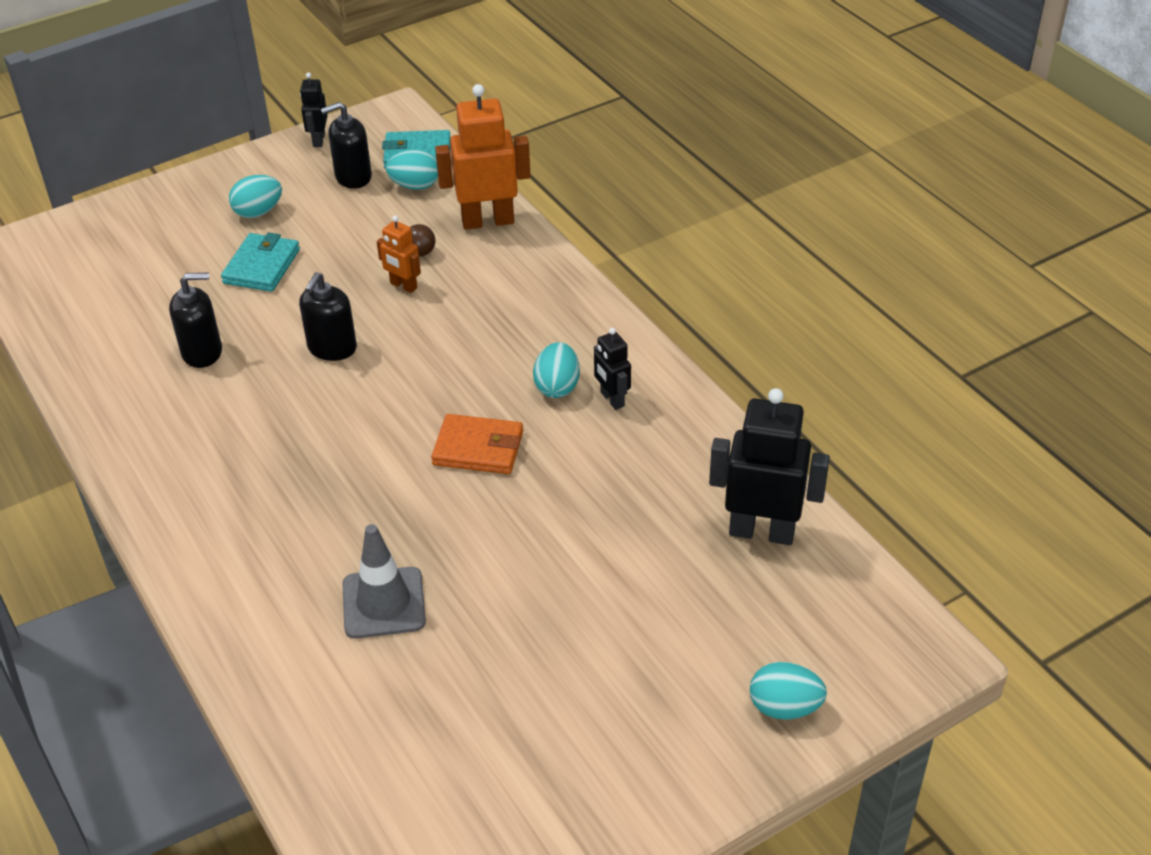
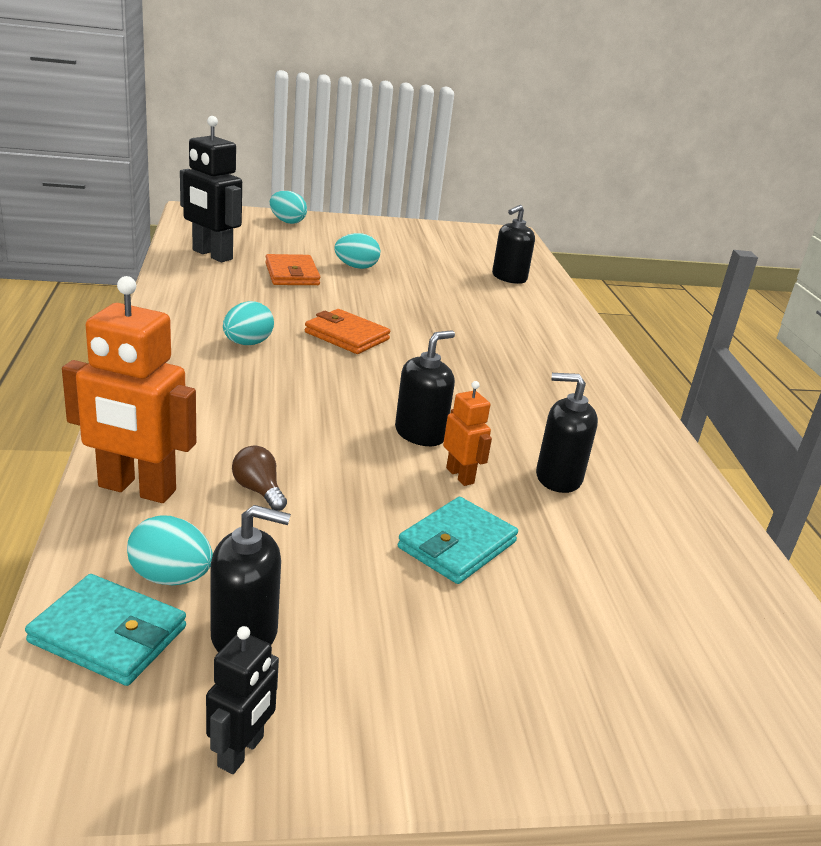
camera: 160 degrees left, 15 degrees down
(258, 212) = (427, 631): turquoise egg -> turquoise egg (356, 267)
(355, 722) = (509, 278): none -> black soap dispenser
(383, 603) = (468, 302): grey traffic cone -> none
(403, 286) = (304, 459): orange robot -> orange robot (460, 476)
(612, 399) = (216, 324): black robot -> none
(633, 542) = (292, 274): none -> orange wallet

